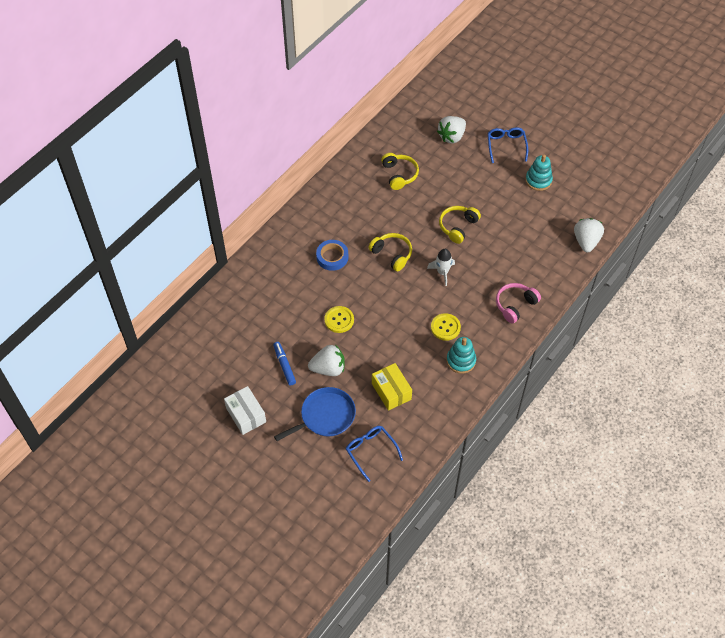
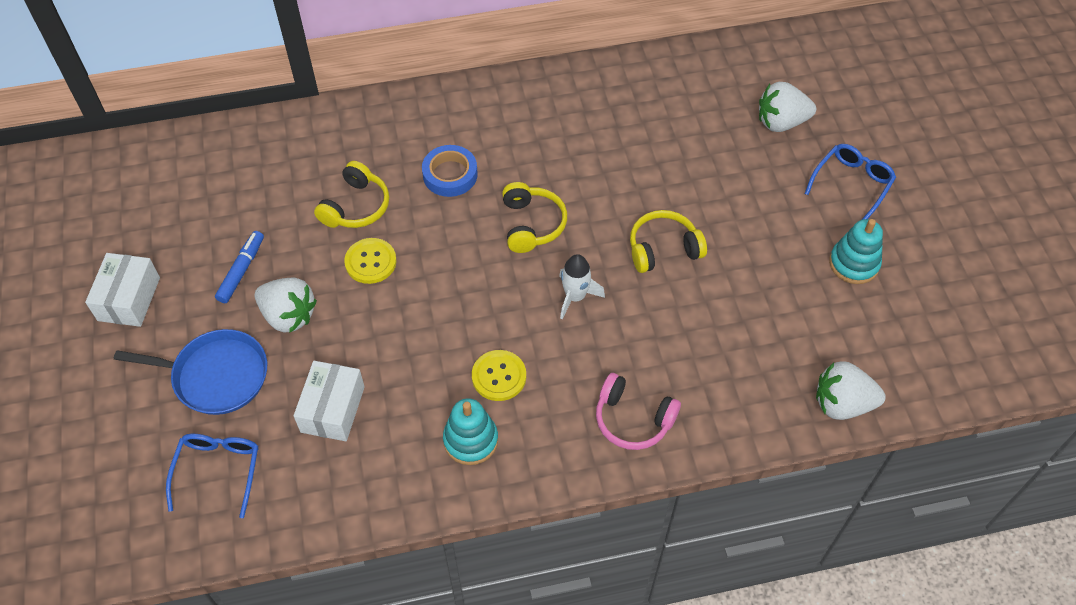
camera: 40 degrees right, 0 degrees up
(391, 391) = (333, 409): yellow box -> white box
(399, 174) = (653, 126): yellow headphones -> yellow headphones (356, 206)
(515, 305) = (633, 419): pink headphones -> pink headphones turned 150 degrees counterclockwise
(586, 241) = (842, 404): white strawberry -> white strawberry turned 135 degrees counterclockwise

